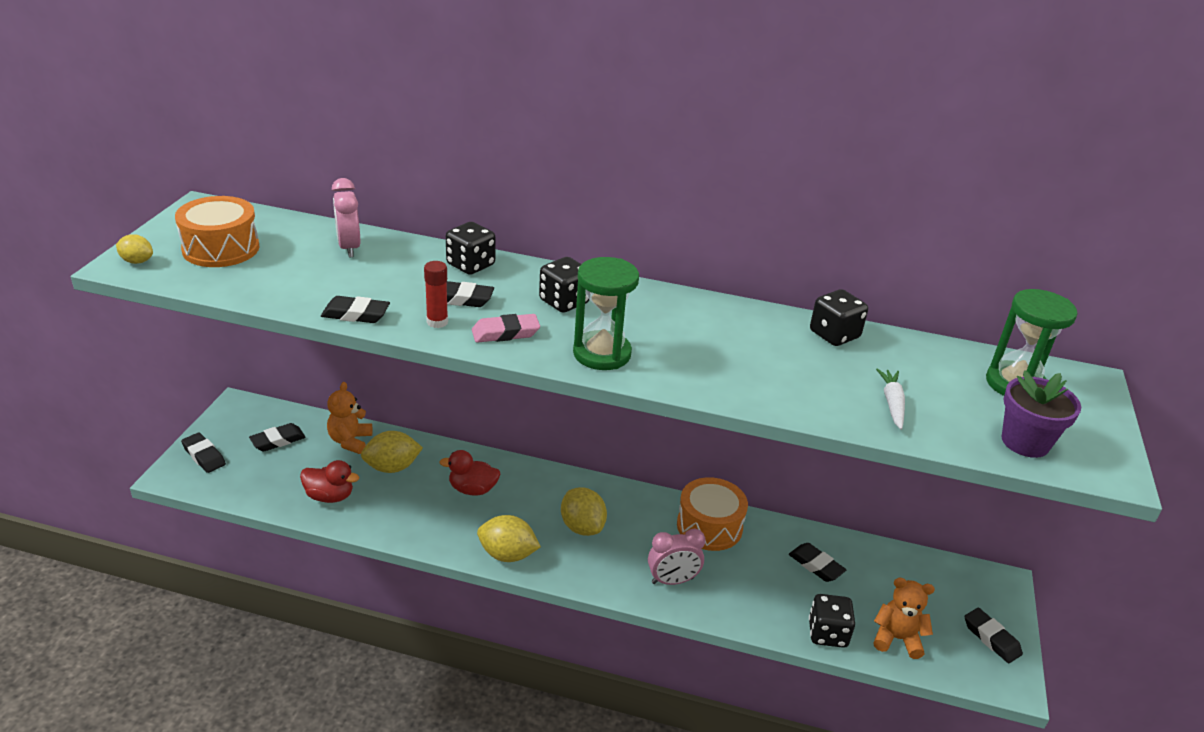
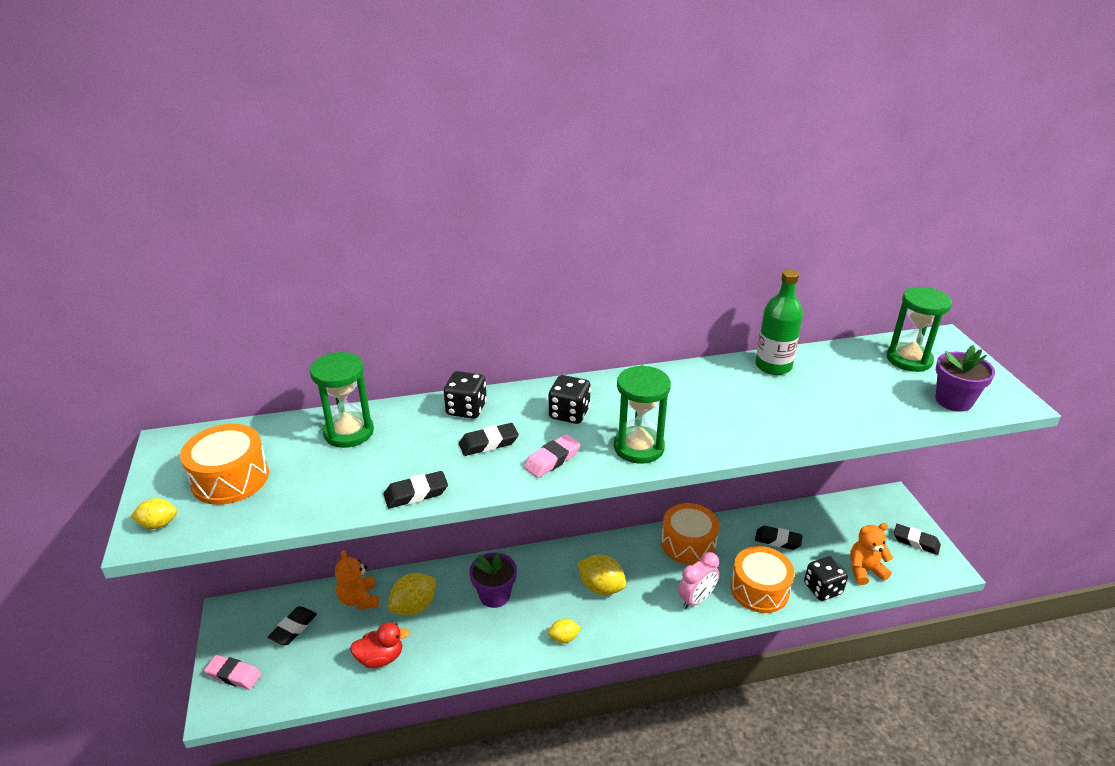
camera: 25 degrees left, 0 degrees up
(204, 456) = (234, 675): black eraser -> pink eraser
(349, 248) = (348, 432): pink clock -> green hourglass
(437, 322) = (490, 472): red glue stick -> none
(472, 489) = (494, 595): red duck -> purple flower pot
(507, 554) = (564, 638): yellow lemon -> yellow lemon, size x0.58
(752, 602) = (759, 589): none -> orange drum
(834, 335) = (773, 366): black dice -> green bottle
(892, 403) = (856, 405): white carrot -> none

